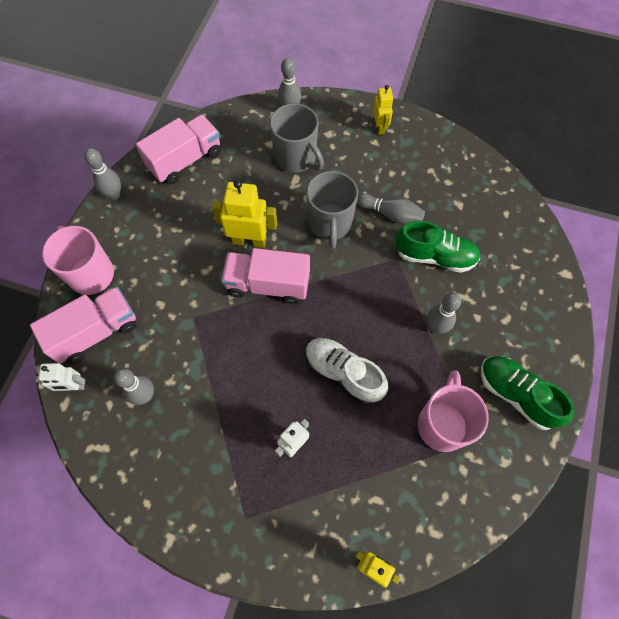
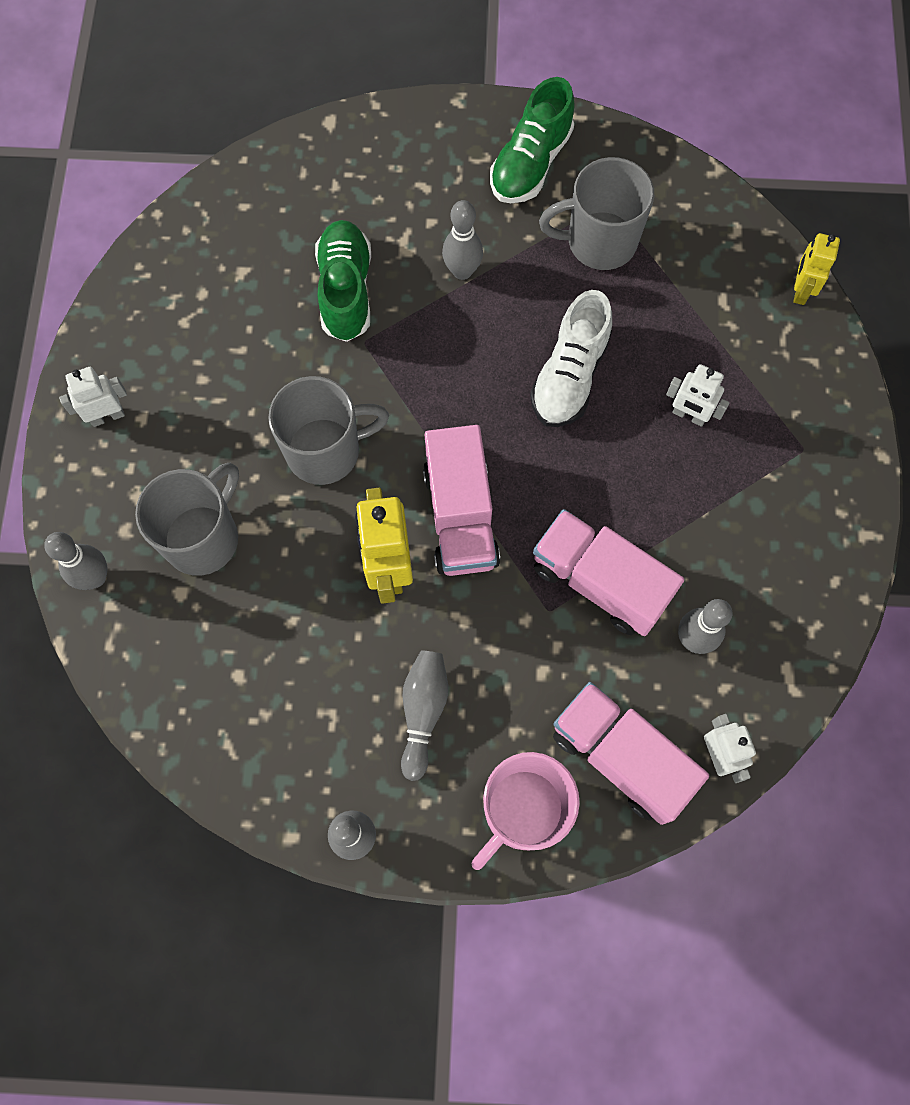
camera: 105 degrees left, 5 degrees up
(185, 160) = (250, 732): pink truck -> pink truck (600, 582)
(380, 127) = (107, 416): yellow robot -> white robot
(391, 214) = (285, 365): grey bowling pin -> grey bowling pin (423, 712)
(442, 424) = (599, 242): pink mug -> grey mug

